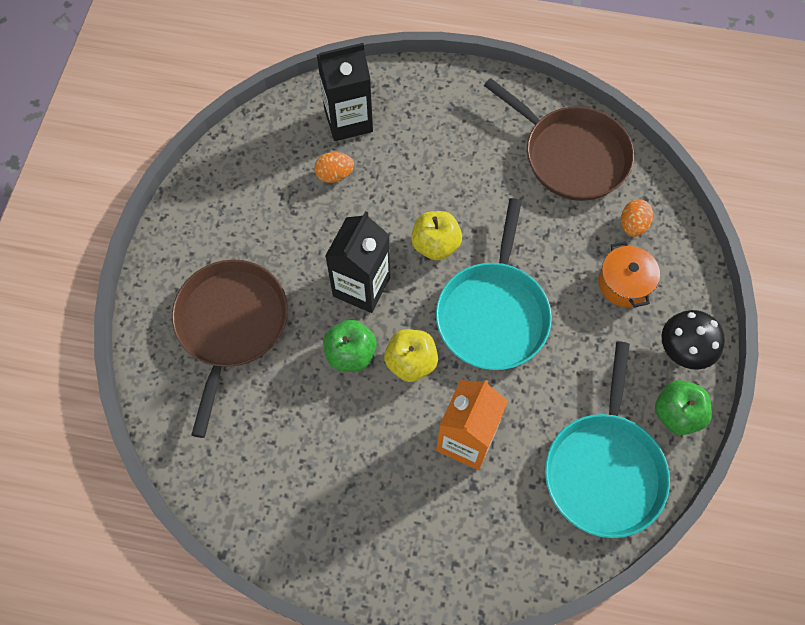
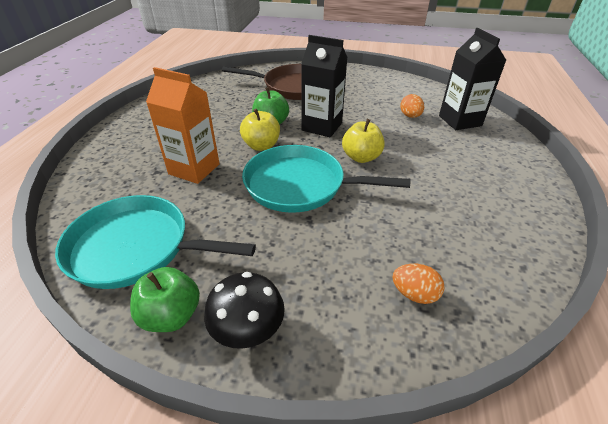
camera: 90 degrees right, 25 degrees down
(571, 155) = (489, 244): brown pan -> none
(624, 283) = (336, 279): orange pot -> none

